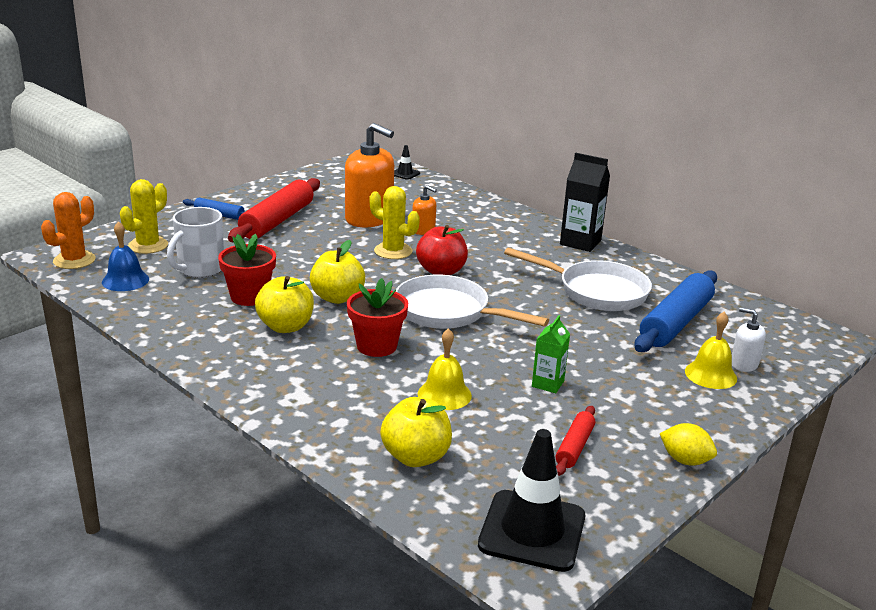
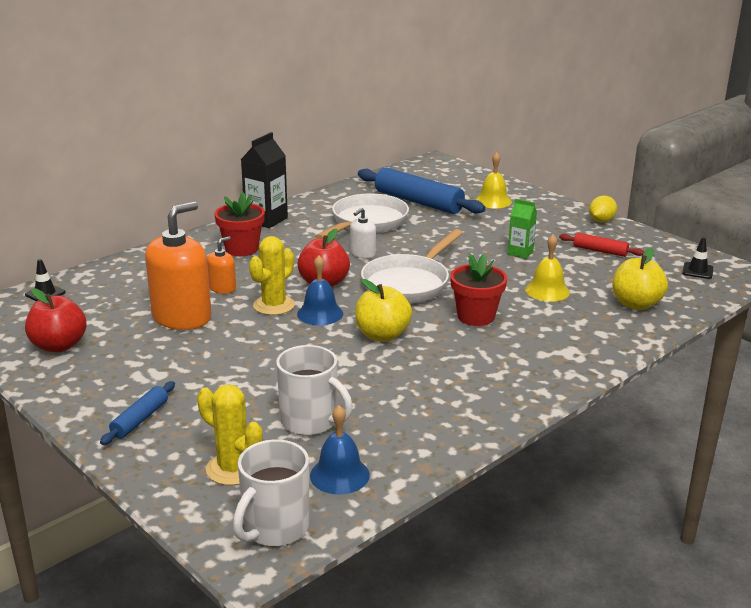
camera: 85 degrees left, 0 degrees up
(74, 260) = (274, 528): orange cactus -> white mug
(249, 297) = (382, 385): red flower pot -> red flower pot (242, 249)
(277, 221) = (173, 375): red rolling pin -> none
(286, 327) = (446, 361): yellow apple -> none
(324, 184) = (59, 346): none -> red apple
(378, 270) = (320, 313): none -> blue bell
(532, 531) = (697, 271): black traffic cone -> black traffic cone, size x0.47
(744, 364) = (476, 190): white soap dispenser -> white soap dispenser (362, 253)

